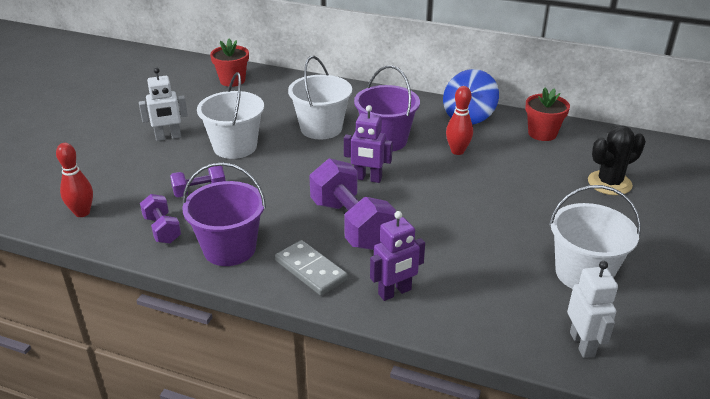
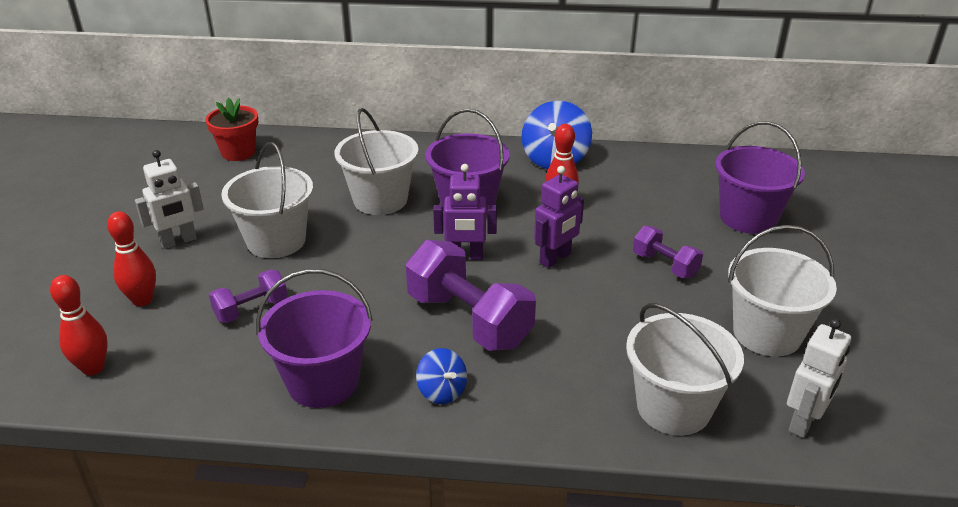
camera: 15 degrees left, 0 degrees up
(130, 173) = (142, 300): none -> red bowling pin
(162, 229) = (219, 372): purple dumbbell -> purple dumbbell (665, 265)
(310, 270) = (442, 391): grey domino -> blue spinning top
(395, 292) = (559, 400): purple robot -> purple robot (555, 259)
(481, 313) = (673, 407): none -> white bucket
(542, 133) = (648, 168): red flower pot -> none
(582, 344) = (804, 422): white robot -> white robot turned 60 degrees clockwise
(609, 183) = (748, 218): black cactus -> purple bucket

